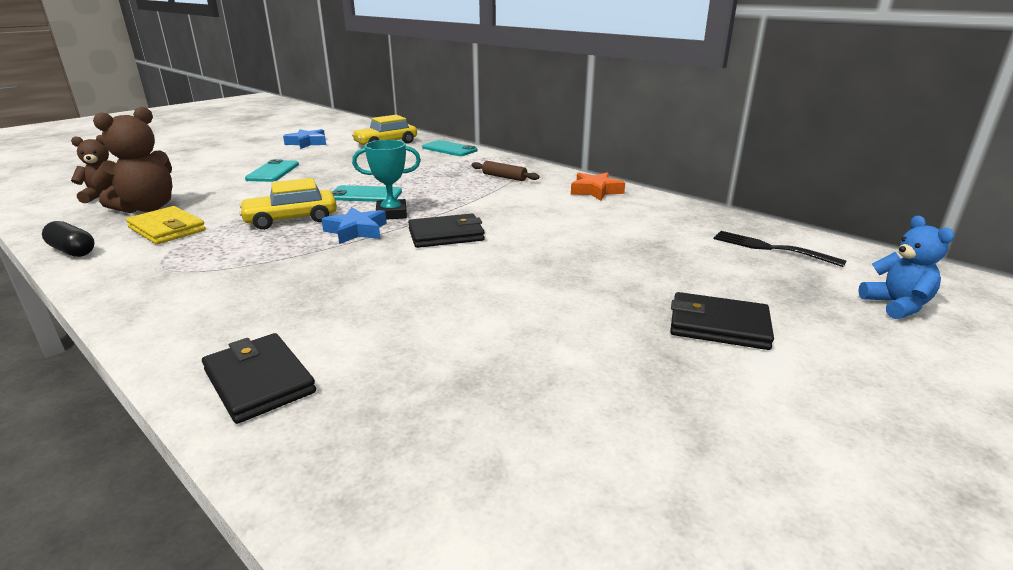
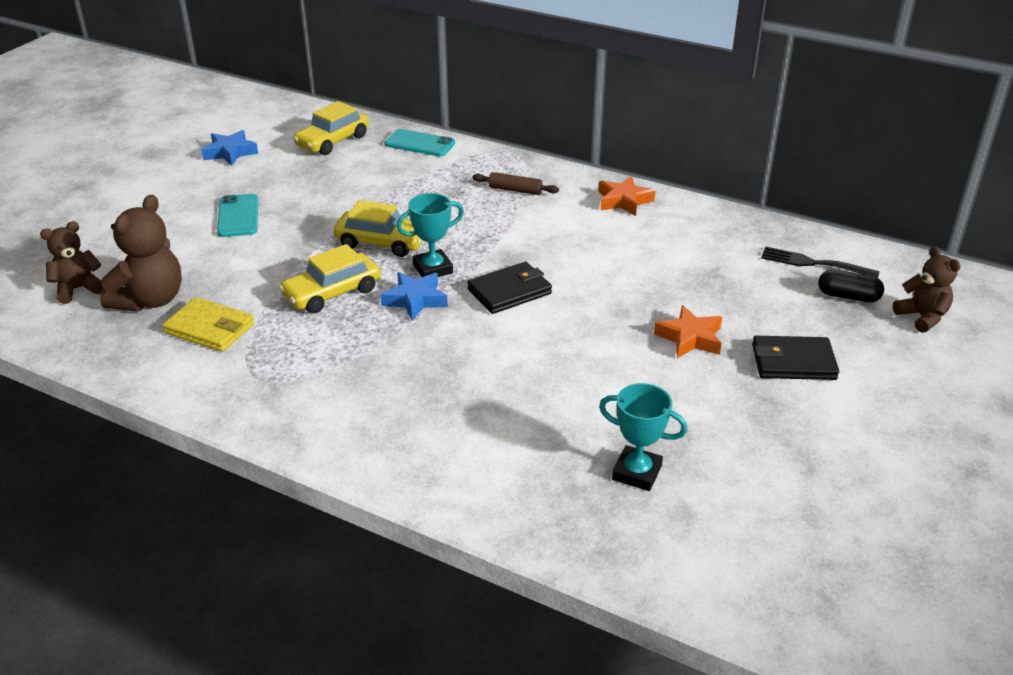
camera: 15 degrees left, 10 degrees up
(72, 251) = (141, 375): black capsule -> black capsule (848, 296)
(259, 381) = (468, 479): black wallet -> none
(365, 195) = (382, 242): turquoise phone -> yellow car
(460, 409) = (636, 473): none -> turquoise trophy
(605, 289) = (690, 338): none -> orange star
(896, 305) = (922, 317): blue teddy bear -> brown teddy bear

